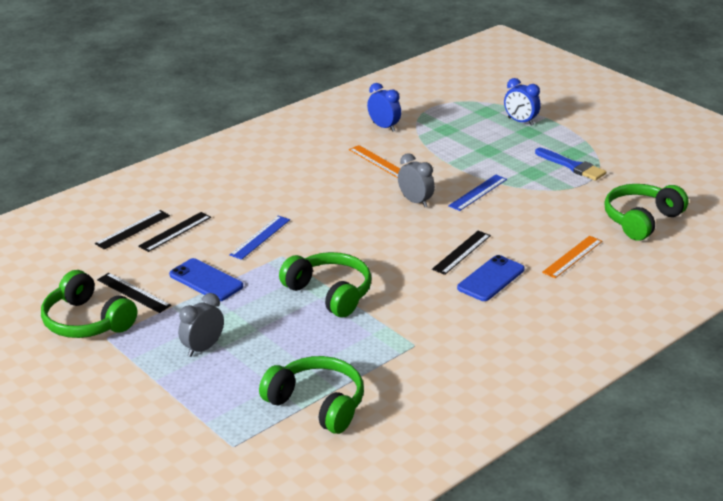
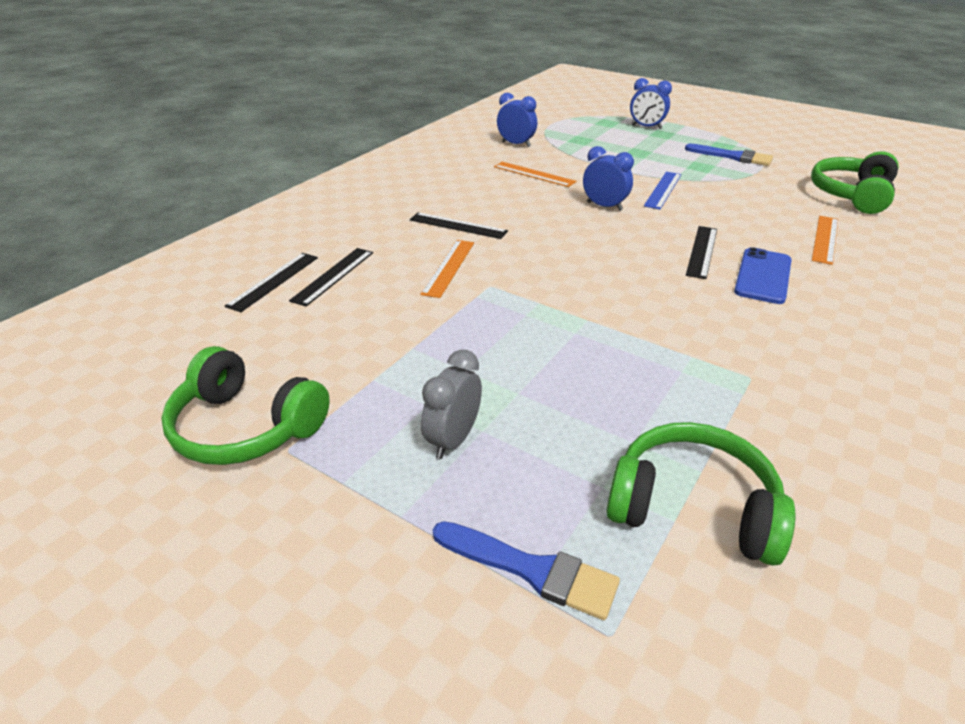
camera: 15 degrees left, 5 degrees up
(133, 292) = (306, 367): black ruler -> black ruler (458, 225)
(206, 280) = (406, 333): blue phone -> none
(210, 415) = (532, 570): none -> blue brush
(260, 237) = (448, 267): blue ruler -> orange ruler
(330, 293) = (584, 324): green headphones -> none
(415, 201) = (604, 206): grey clock -> blue clock

